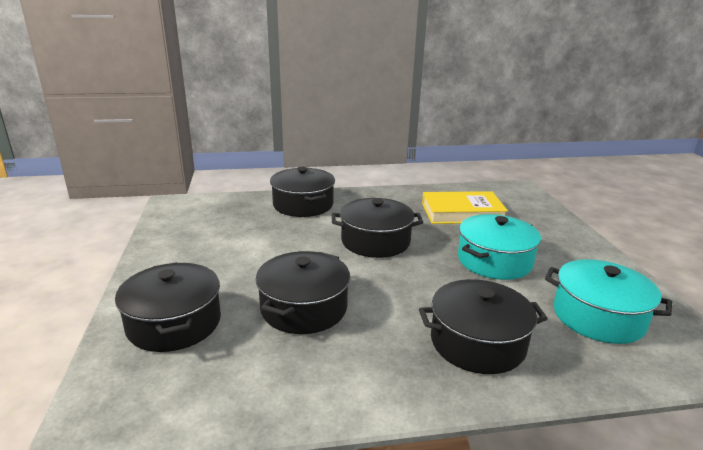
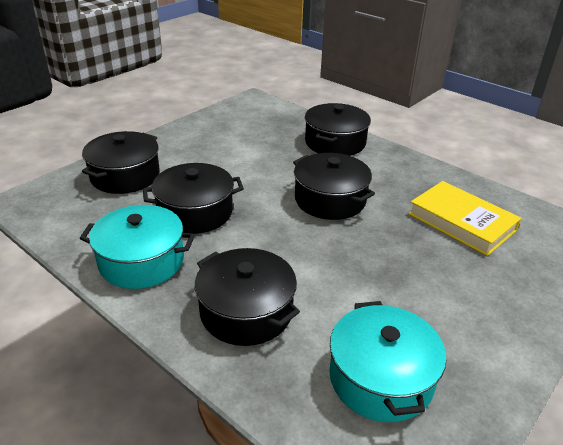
camera: 50 degrees right, 10 degrees up
(494, 261) = (394, 275): turquoise pot -> turquoise pot (141, 261)

